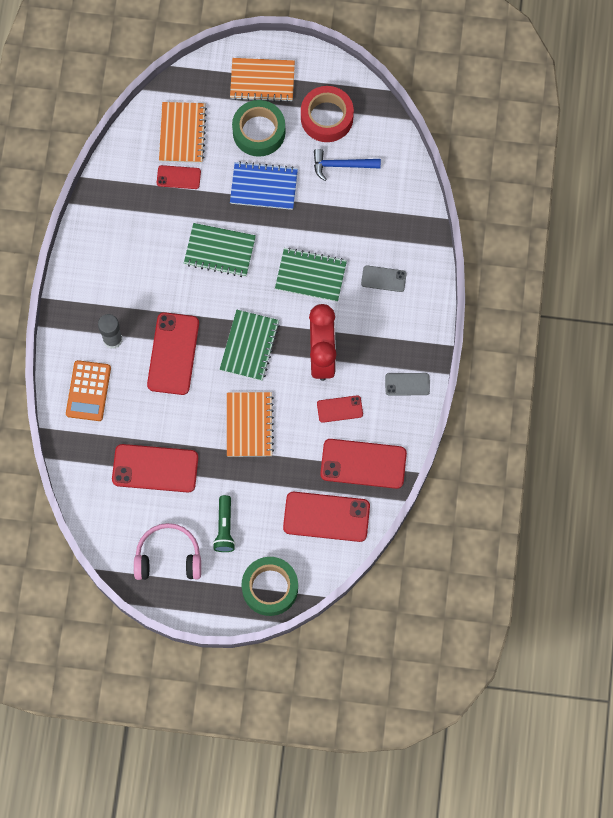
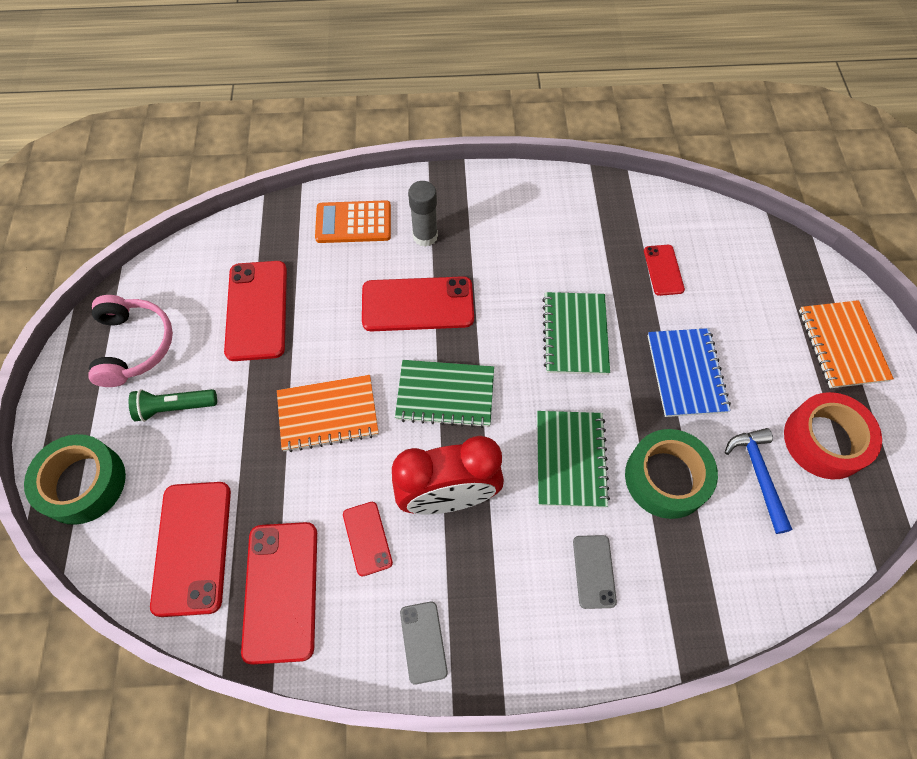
camera: 80 degrees right, 10 degrees down
(182, 133) = (725, 264): orange notebook -> none
(259, 132) = (765, 353): green tape -> green tape (666, 478)

